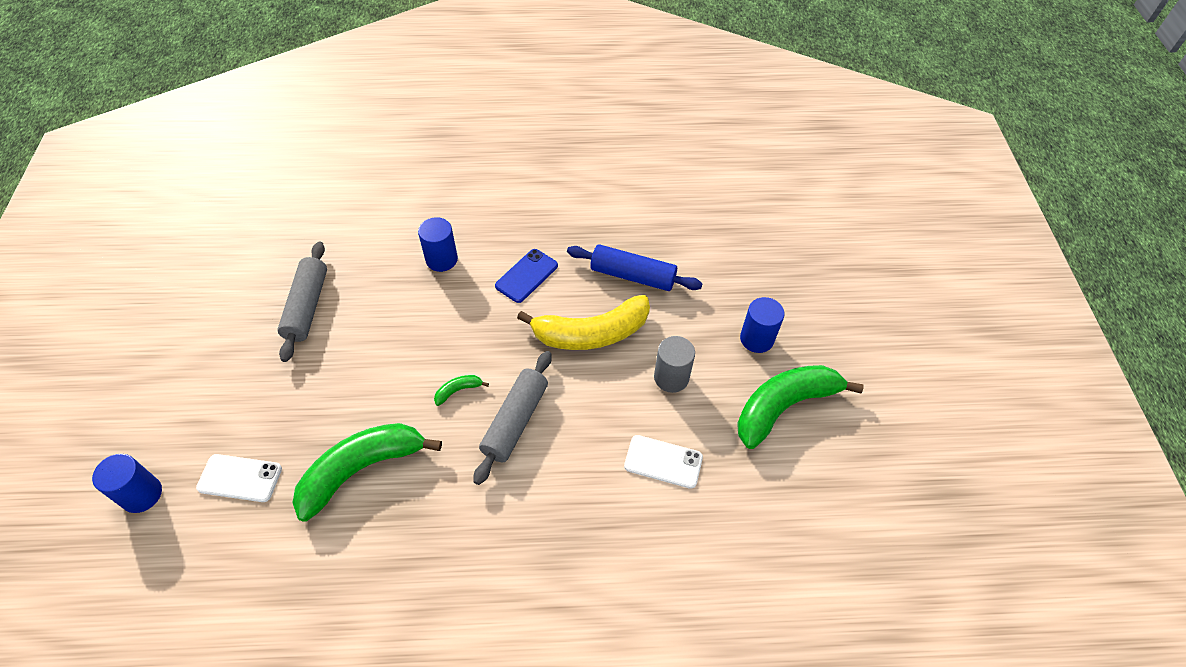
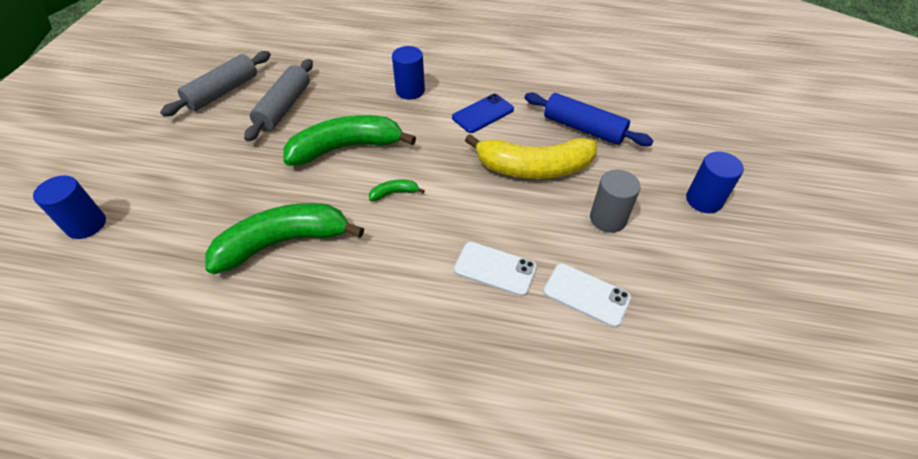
camera: 15 degrees right, 5 degrees down
(240, 478) = (174, 228): white phone -> white phone (495, 269)
(515, 421) = (441, 228): grey rolling pin -> grey rolling pin (223, 92)
(784, 406) = (728, 267): green banana -> green banana (346, 148)

